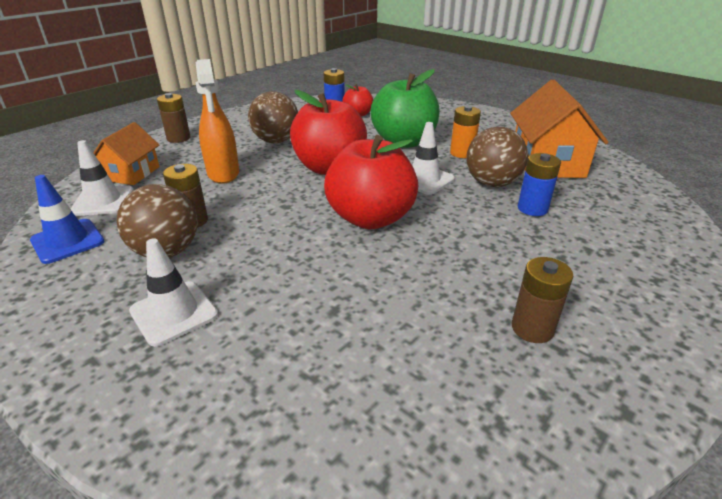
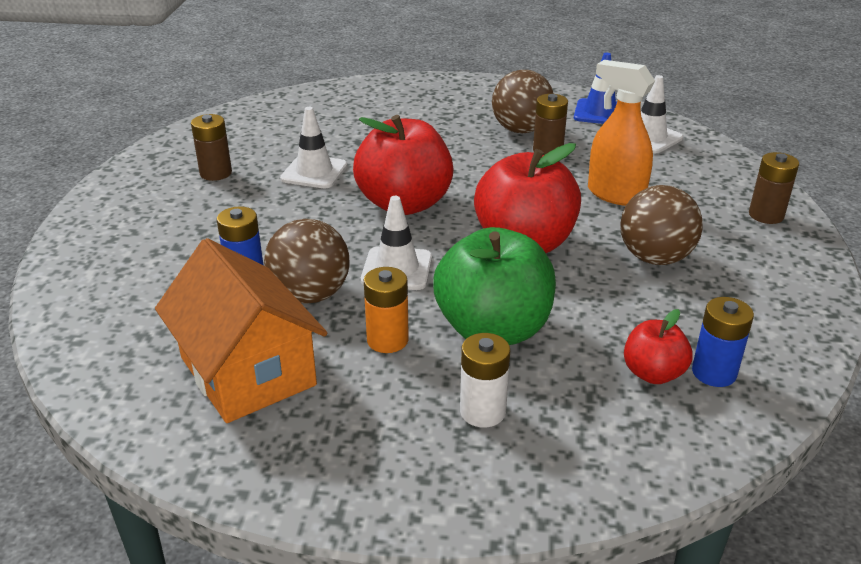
camera: 145 degrees right, 0 degrees up
(132, 173) = (693, 163): orange house -> none
(174, 313) = (452, 111): white traffic cone -> white traffic cone (314, 172)
(442, 124) = (482, 411): none -> white battery

